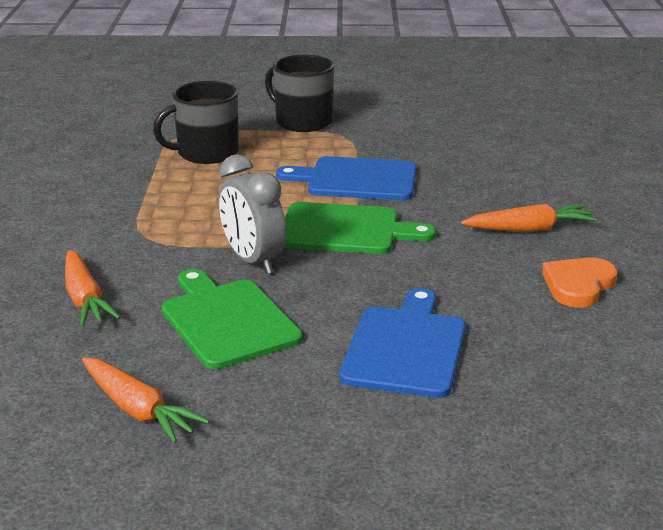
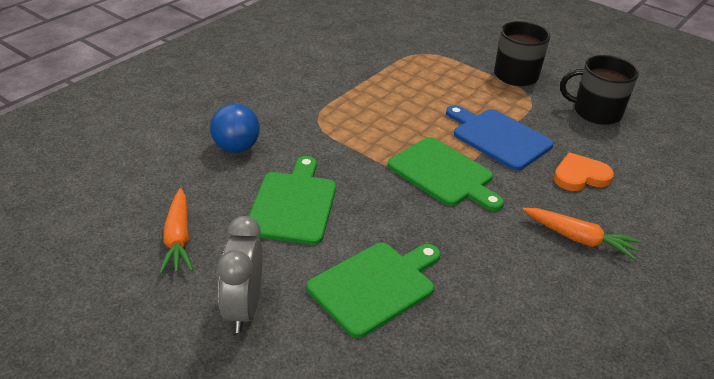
camera: 35 degrees right, 10 degrees up
(85, 299) = (236, 147): orange carrot -> blue ball
(206, 153) = (423, 73): black mug -> black mug (596, 112)
(253, 261) = (358, 168): grey clock -> grey clock (243, 309)
(406, 348) = (375, 286): blue cutting board -> green cutting board
(578, 285) = (559, 305): orange heart -> orange heart (580, 176)

